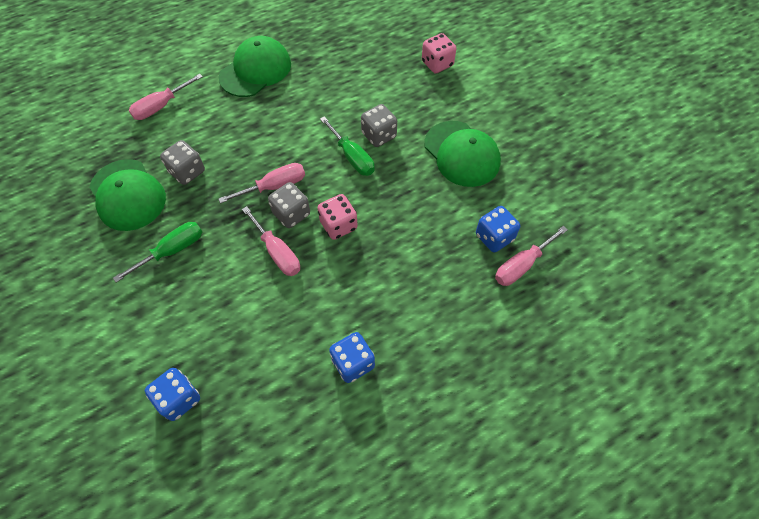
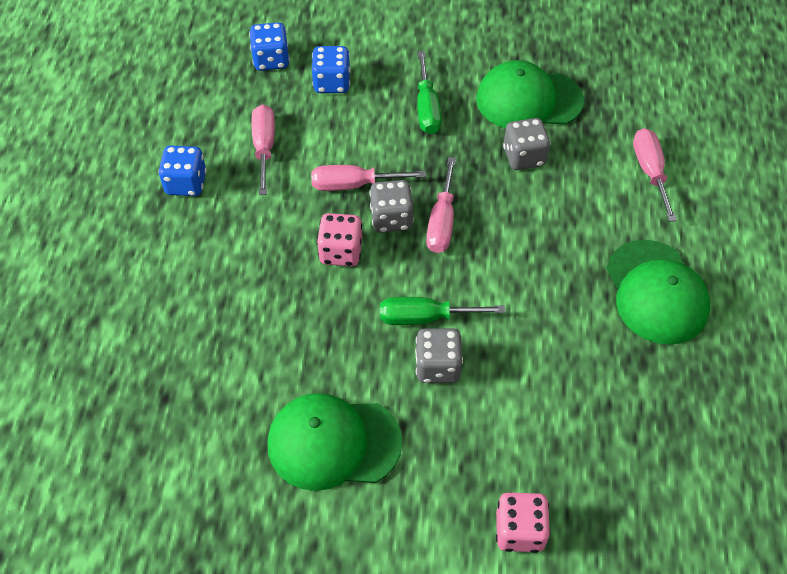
camera: 125 degrees right, 5 degrees down
(494, 237) = (193, 390): blue dice -> blue dice (332, 83)
(521, 265) = (137, 392): pink screwdriver -> pink screwdriver (264, 147)

